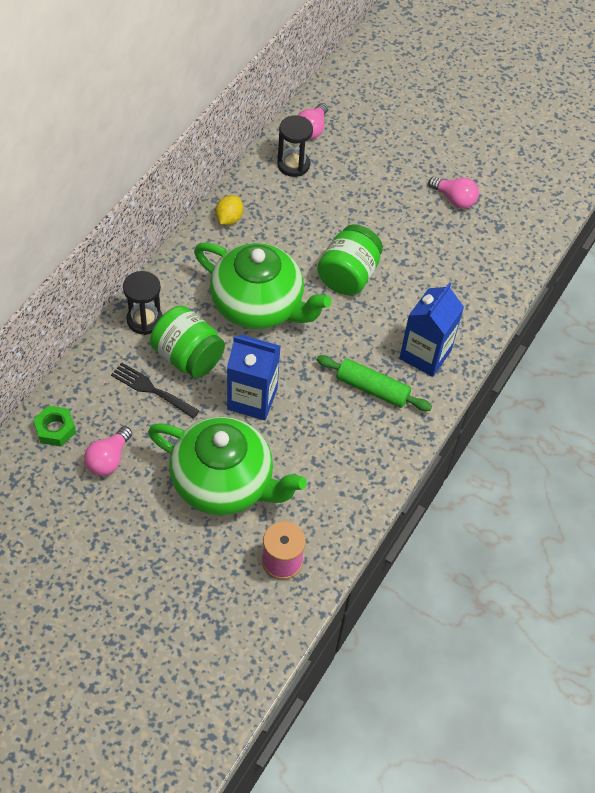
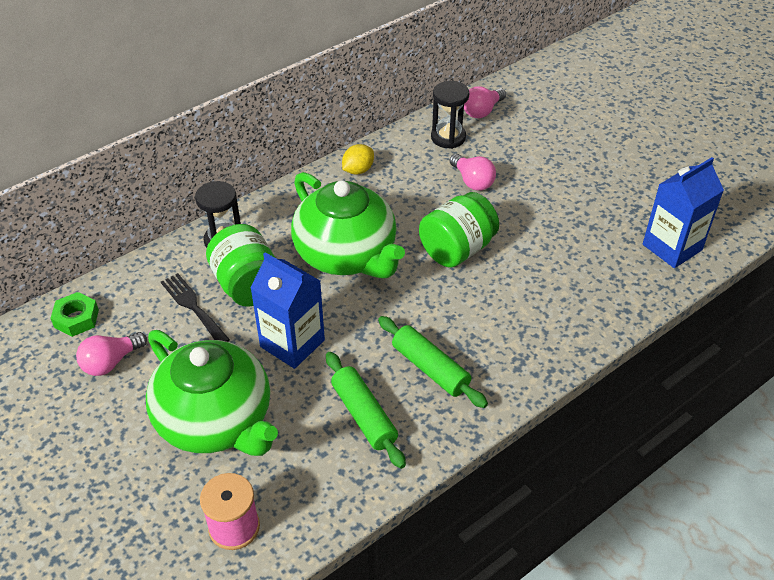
camera: 25 degrees right, 10 degrees down
(338, 443) = (364, 415): none -> green rolling pin
(425, 354) = (508, 348): blue carton -> blue carton (672, 247)
(454, 199) = (609, 204): pink light bulb -> pink light bulb (472, 181)

